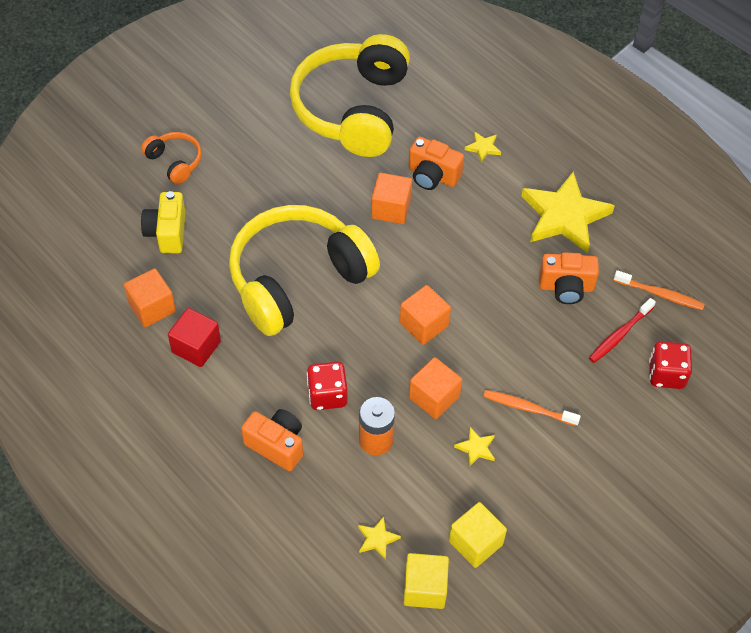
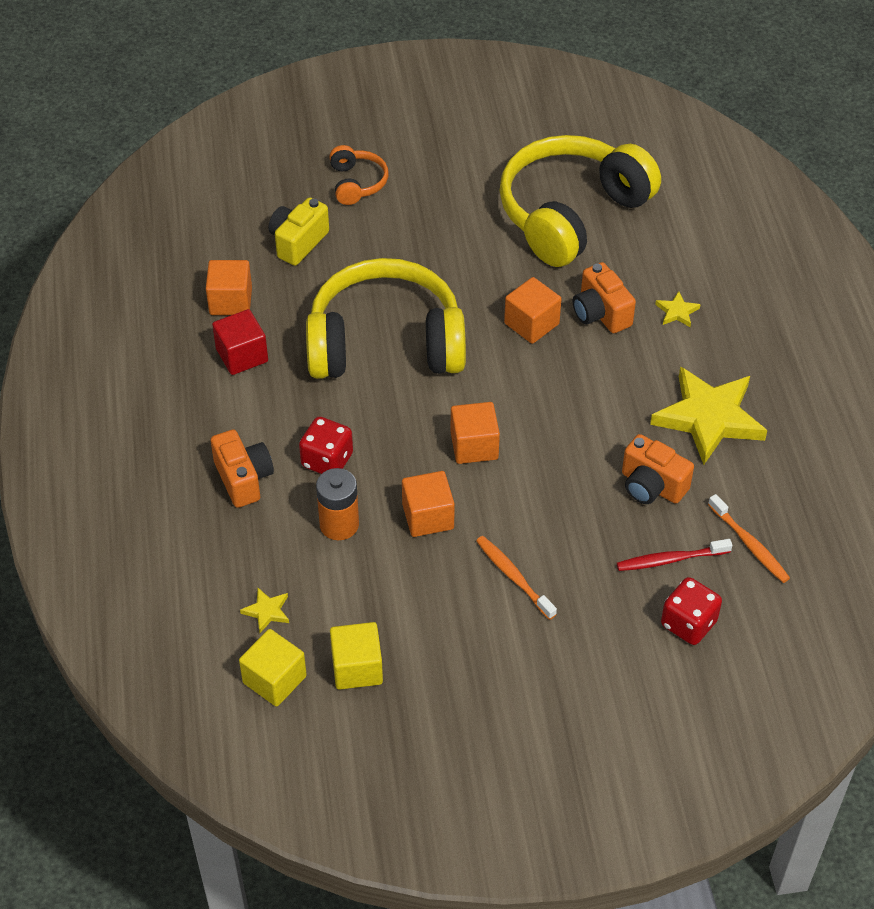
camera: 35 degrees right, 5 degrees down
(476, 448) = (430, 584): yellow star -> none

